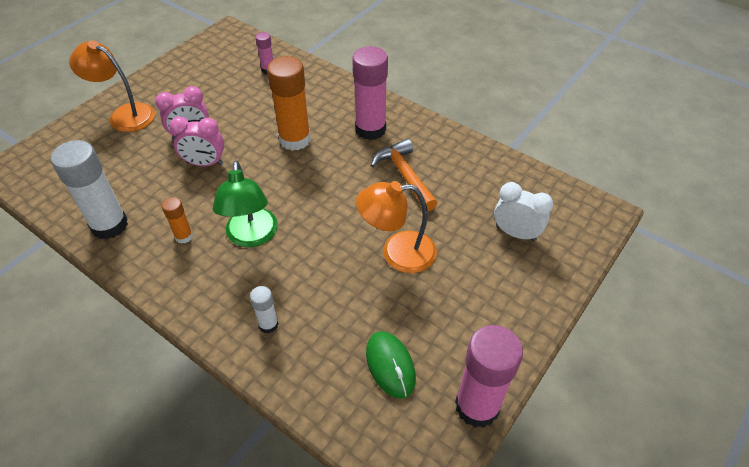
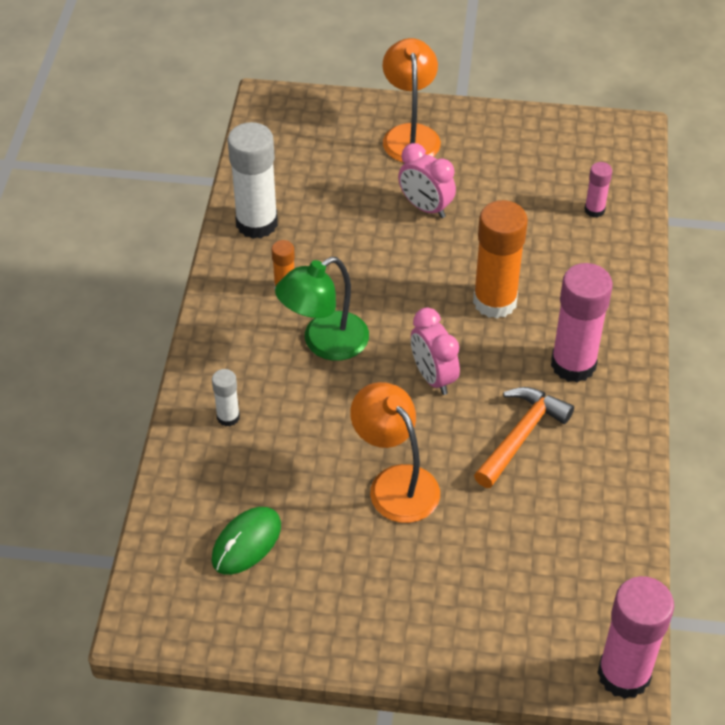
camera: 60 degrees right, 0 degrees up
(205, 163) = (394, 245): pink clock -> pink clock (433, 377)
(477, 406) = (246, 640): pink glue stick -> pink glue stick (624, 674)
(515, 233) = (511, 589): white clock -> none

